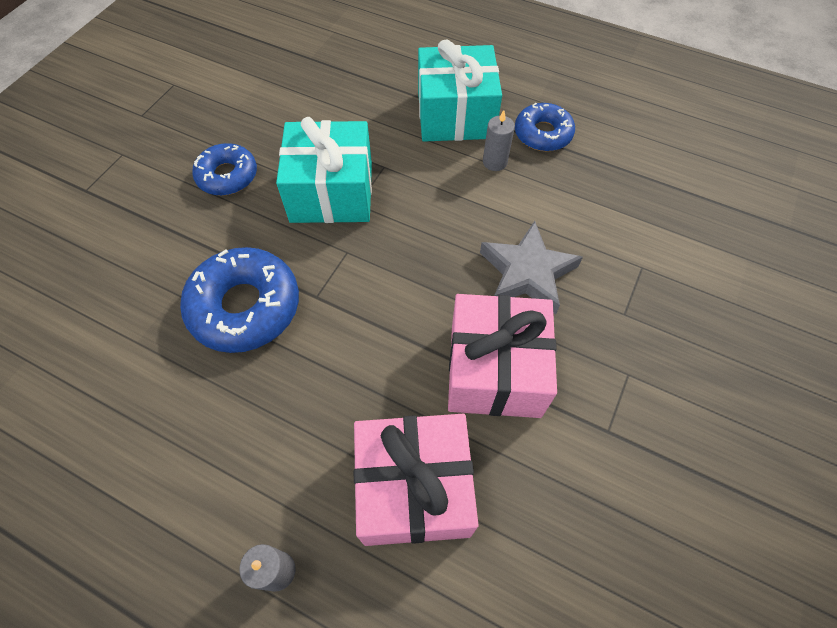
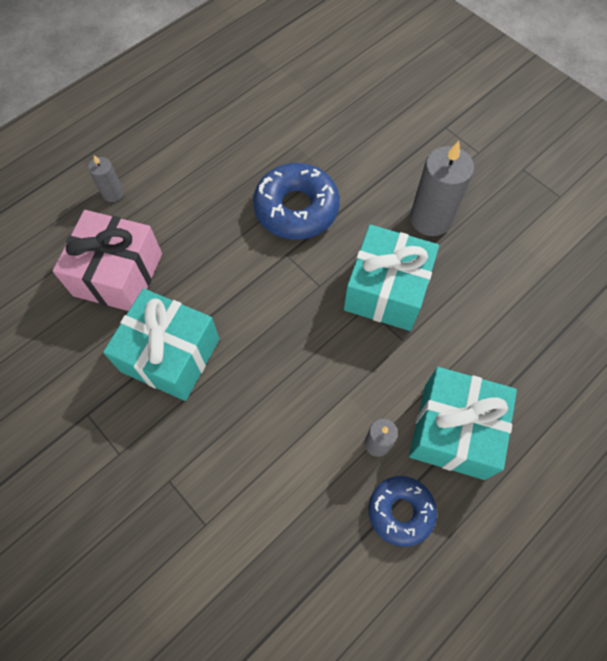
camera: 110 degrees right, 5 degrees up
(227, 176) = (430, 219): blue donut -> grey candle
(495, 370) = (170, 355): pink gift -> turquoise gift
(527, 273) = (242, 417): grey star -> none

